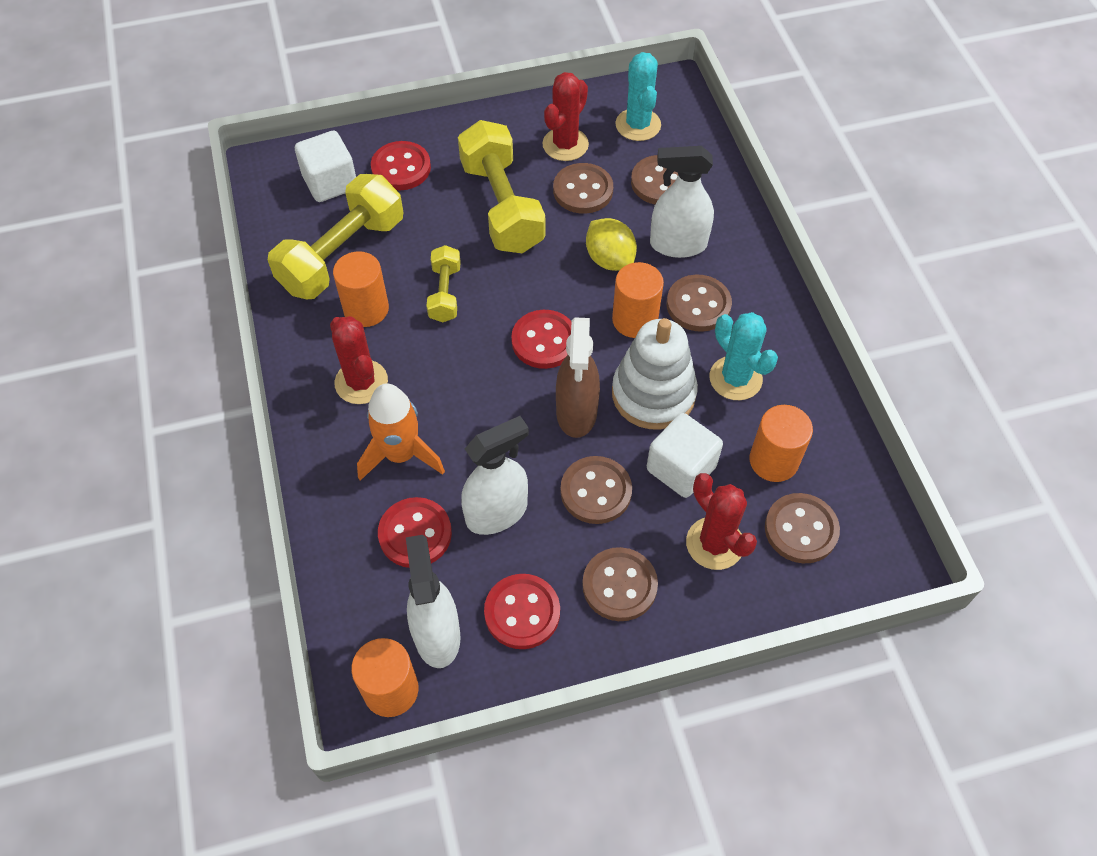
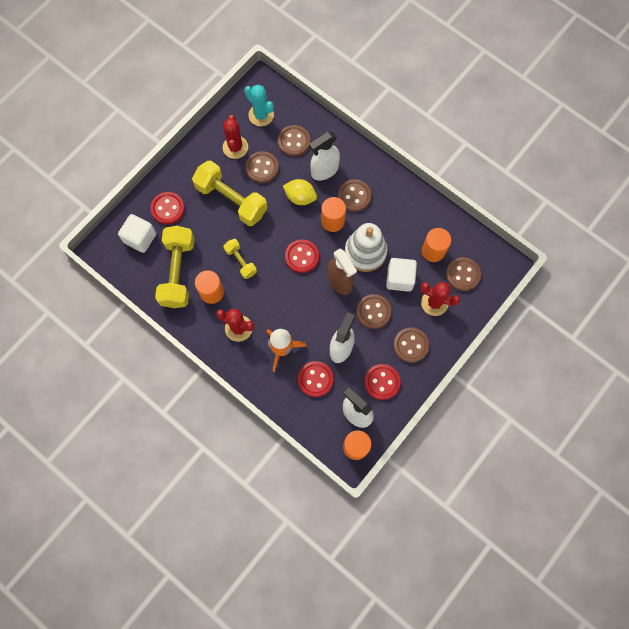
camera: 35 degrees left, 15 degrees up
(735, 378) = (393, 222): turquoise cactus -> none

